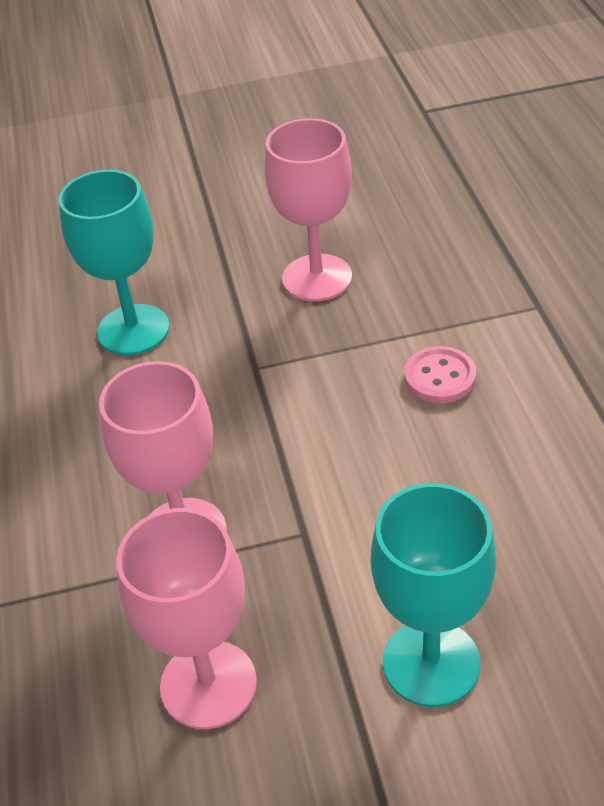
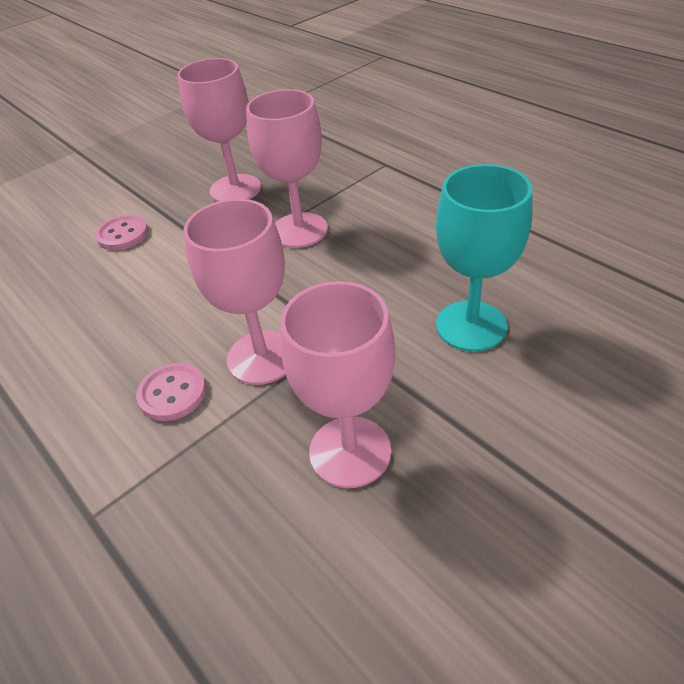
camera: 150 degrees right, 0 degrees up
(338, 378) = (262, 357): none -> pink goblet
(431, 663) = (123, 234): turquoise goblet -> pink button

